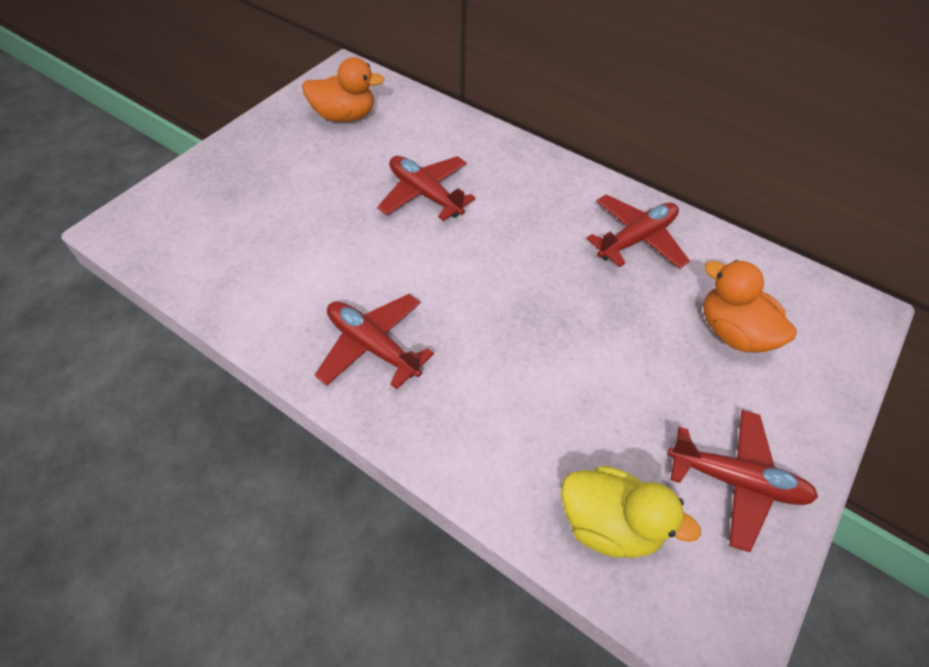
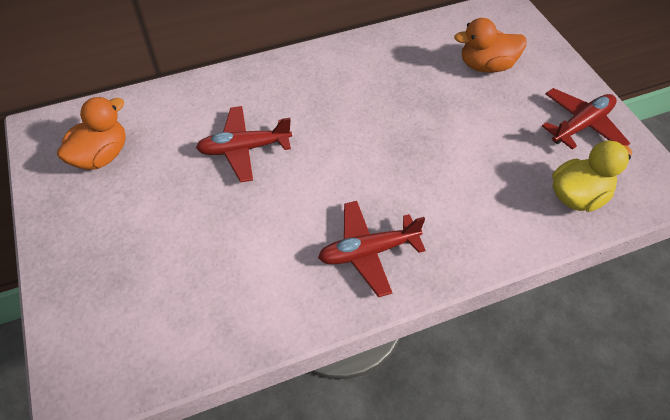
camera: 55 degrees left, 0 degrees up
(636, 239) = (384, 63): red plane -> none

